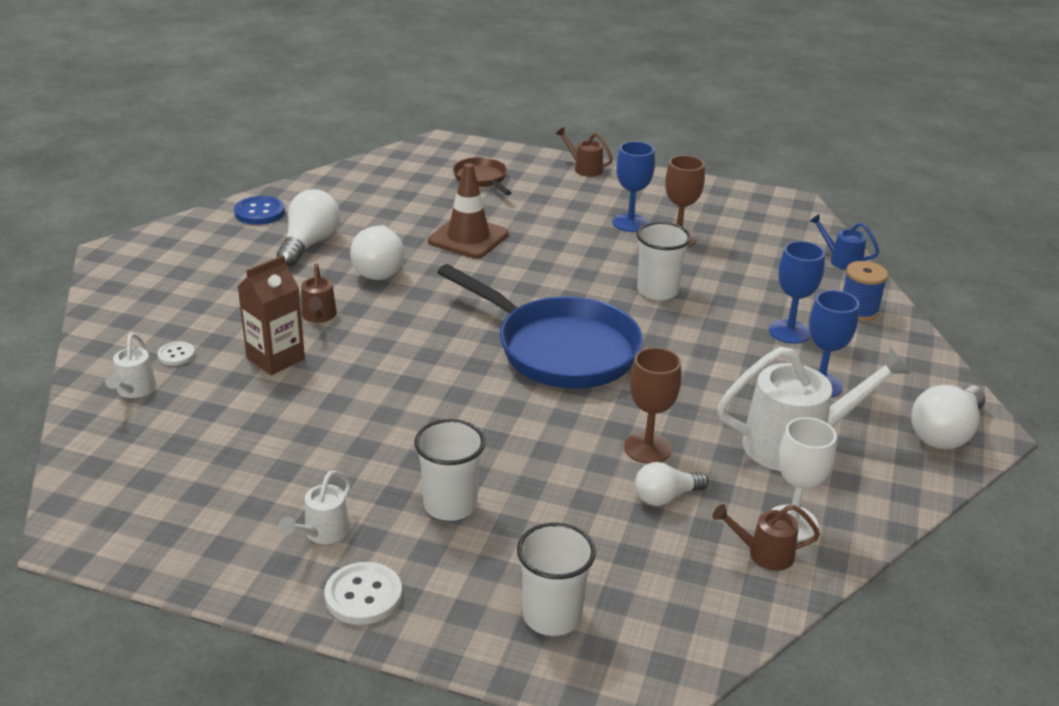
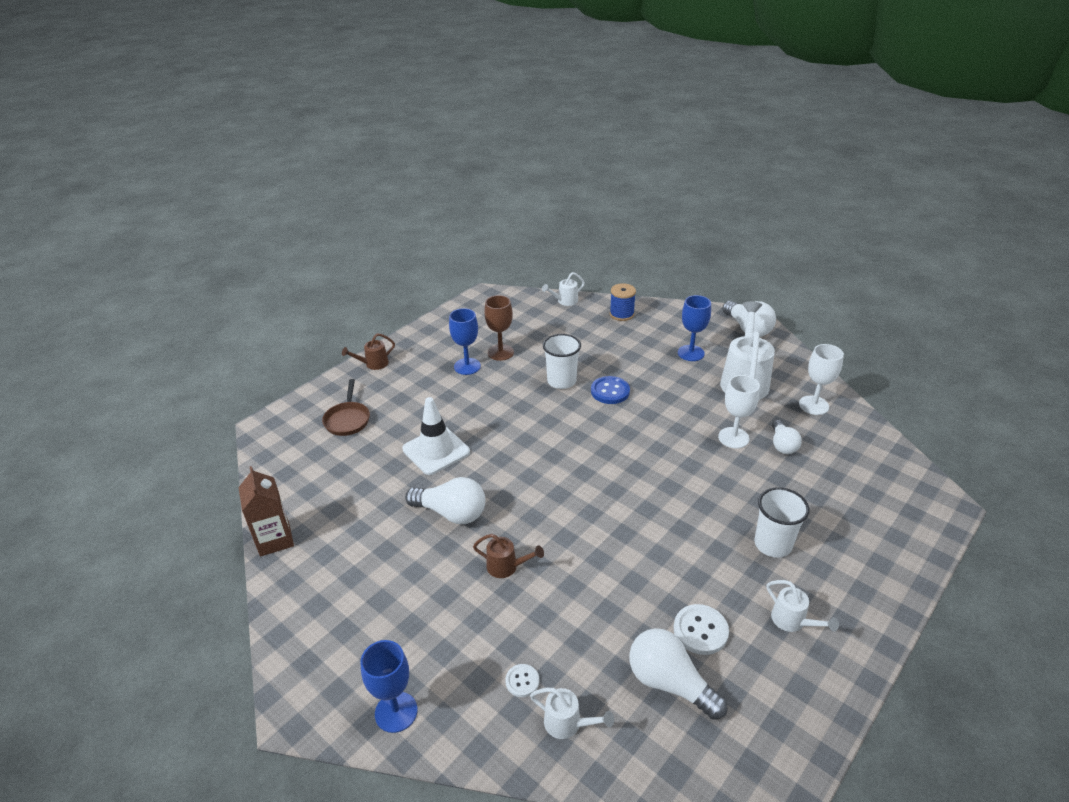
camera: 65 degrees left, 5 degrees up
(260, 212) = (300, 575): blue button -> blue button (610, 391)
(275, 358) = (558, 608): brown carton -> brown carton (274, 539)
(309, 244) = (383, 550): white light bulb -> white light bulb (669, 683)
(363, 595) = (861, 611): white button -> white button (700, 630)
(468, 238) = (436, 450): brown traffic cone -> white traffic cone
(481, 179) = (348, 420): brown pan -> brown pan turned 90 degrees counterclockwise
(552, 616) = (885, 524): white cup -> none
(560, 349) = (612, 444): blue pan -> none
(647, 448) = (733, 438): brown goblet -> white goblet
(763, 554) = (838, 424): brown watering can -> none
(789, 332) = (632, 345): blue goblet -> blue goblet (396, 712)
(841, 260) = (565, 301): blue watering can -> white watering can

